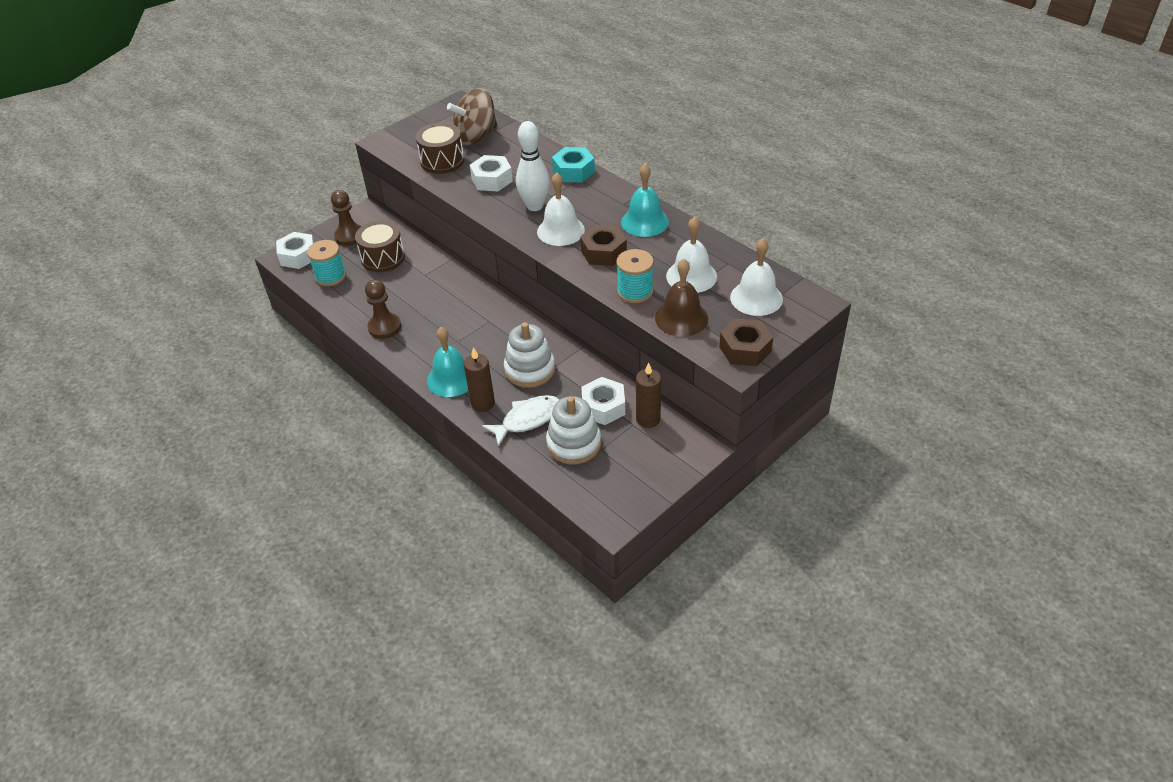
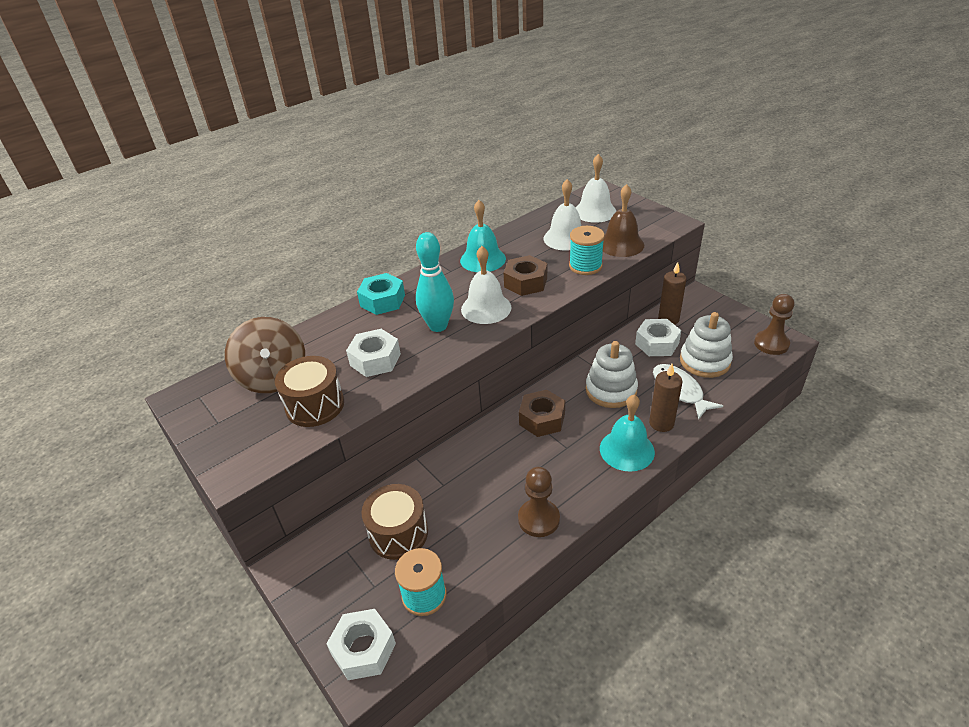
camera: 85 degrees left, 5 degrees down
(350, 236) = (336, 580): brown pawn -> brown pawn (771, 344)
(535, 206) = (438, 326): white bowling pin -> turquoise bowling pin
(745, 349) = (656, 218): brown nut -> brown nut (542, 419)

